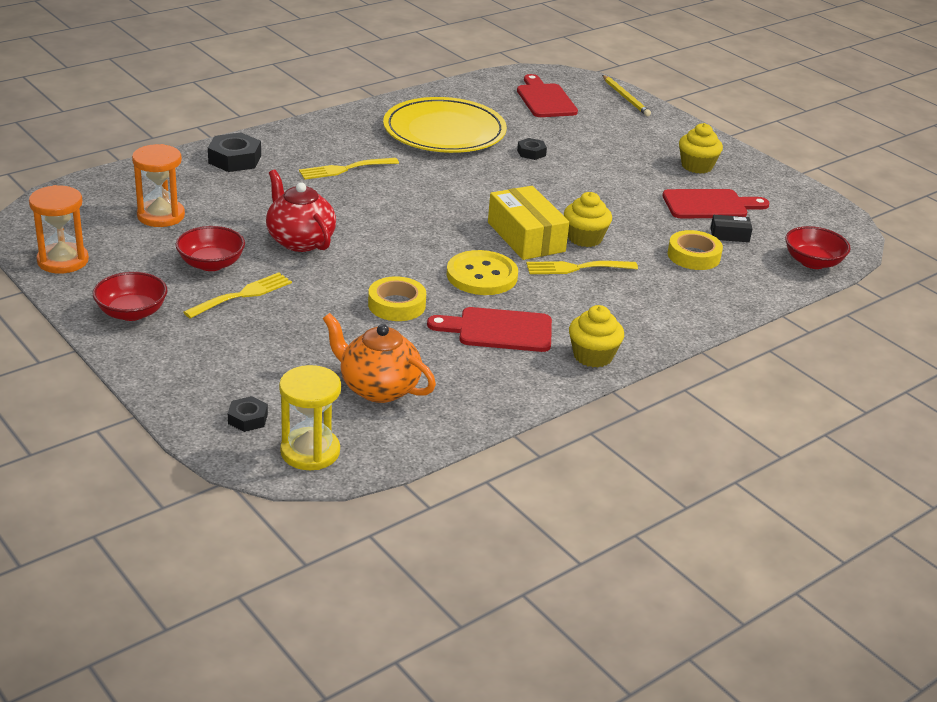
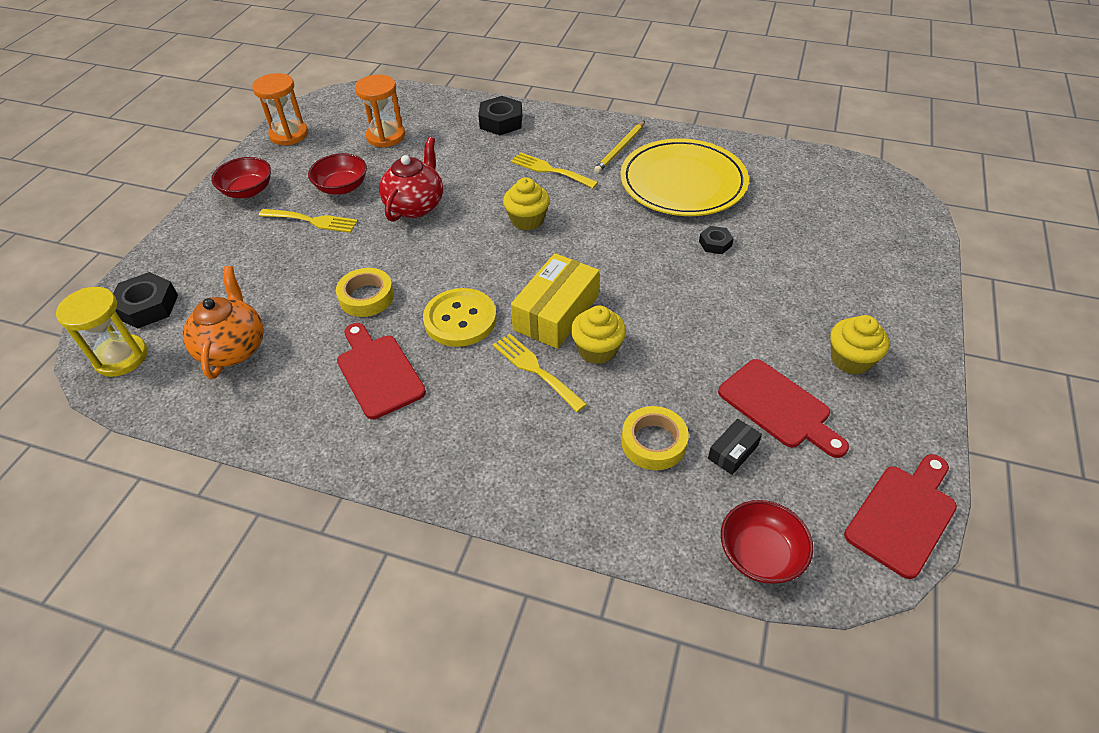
camera: 60 degrees right, 15 degrees up
(248, 419) = (147, 306): black nut -> black nut, size x1.74
(545, 99) = (830, 203): red cutting board -> red cutting board (903, 515)
(593, 356) = (386, 454): yellow cupcake -> yellow cupcake (527, 220)
(625, 98) = (920, 246): yellow pencil -> yellow pencil (620, 149)
(729, 235) = (733, 452): black box -> black box turned 75 degrees clockwise

